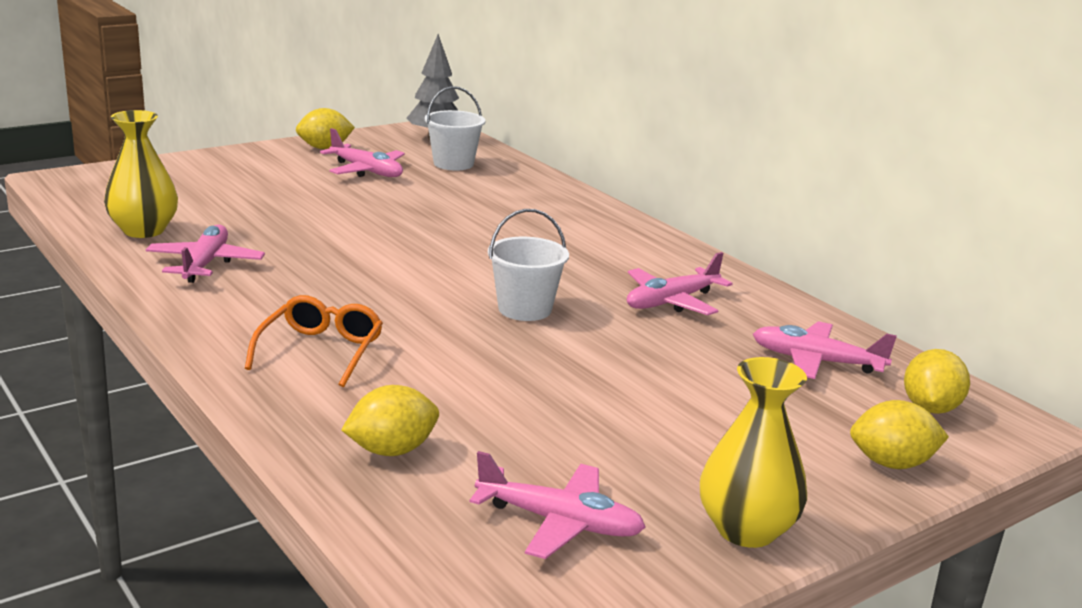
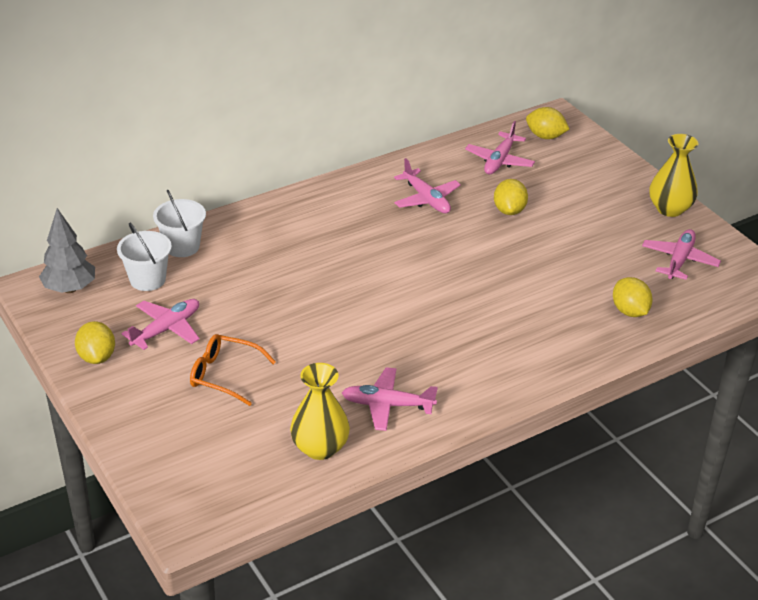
camera: 85 degrees left, 15 degrees up
(320, 351) = (520, 341): orange glasses -> orange glasses (224, 375)
(524, 309) = (446, 257): white bucket -> white bucket (182, 246)
(892, 463) = (602, 159): yellow lemon -> yellow lemon (509, 210)

